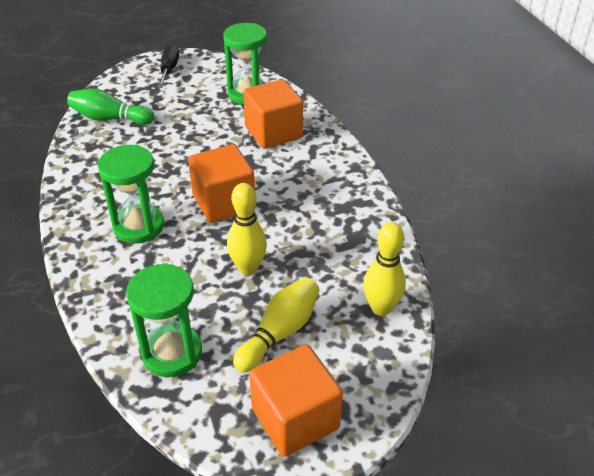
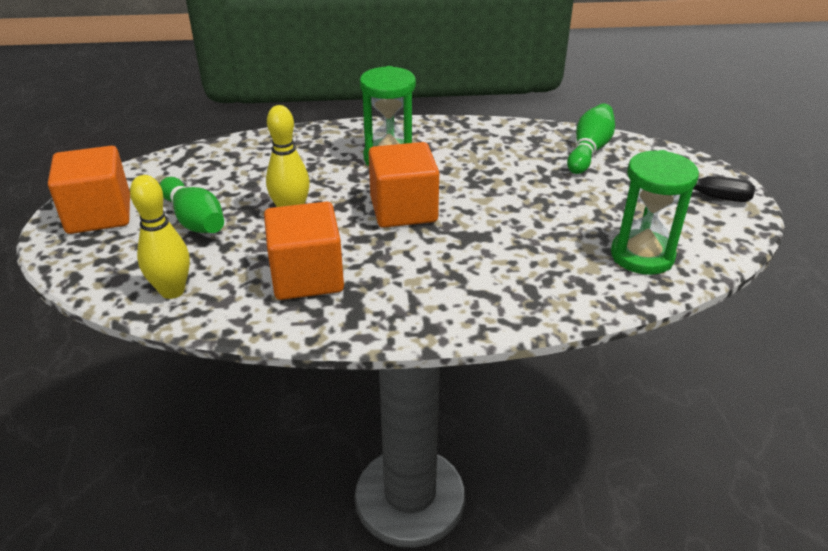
camera: 105 degrees right, 5 degrees down
(172, 353) = (218, 164): green hourglass -> none
(273, 132) = (536, 265): orange cube -> orange cube (307, 277)
(280, 332) = (195, 220): yellow bowling pin -> green bowling pin

